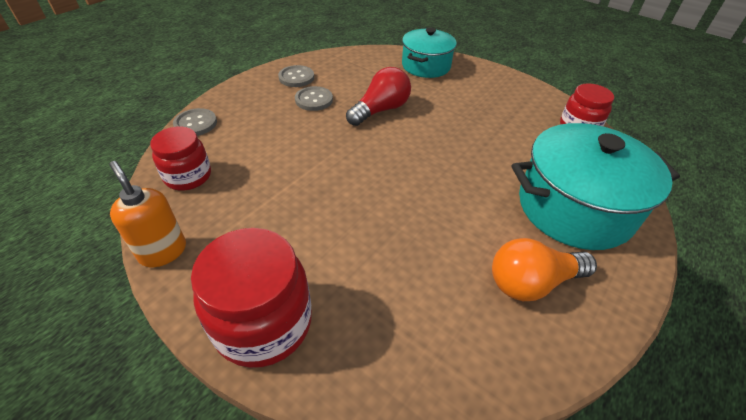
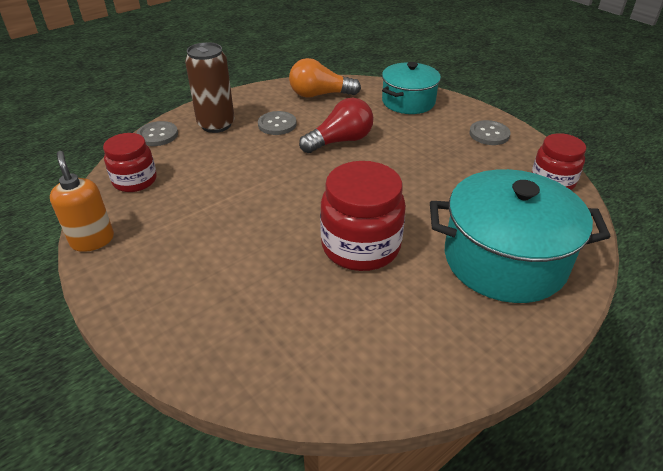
camera: 15 degrees right, 5 degrees down
(253, 106) = (216, 125): none -> brown can
(263, 323) = (155, 311): red jar -> red jar (360, 246)
(296, 77) = (268, 101): grey button -> grey button (489, 134)
(532, 282) = (423, 320): orange light bulb -> orange light bulb (320, 95)

